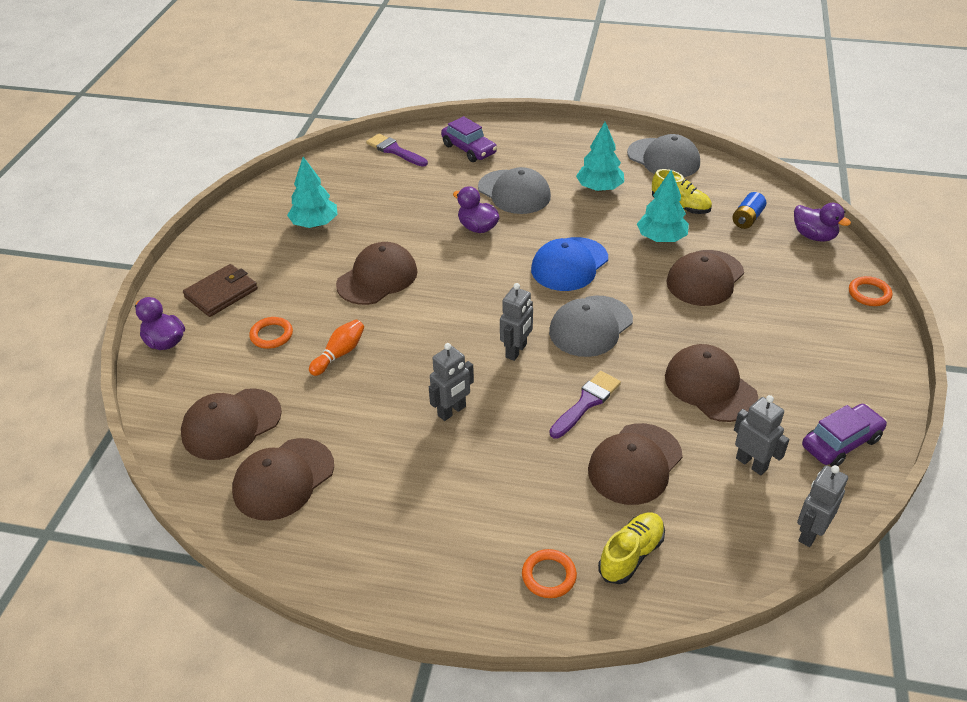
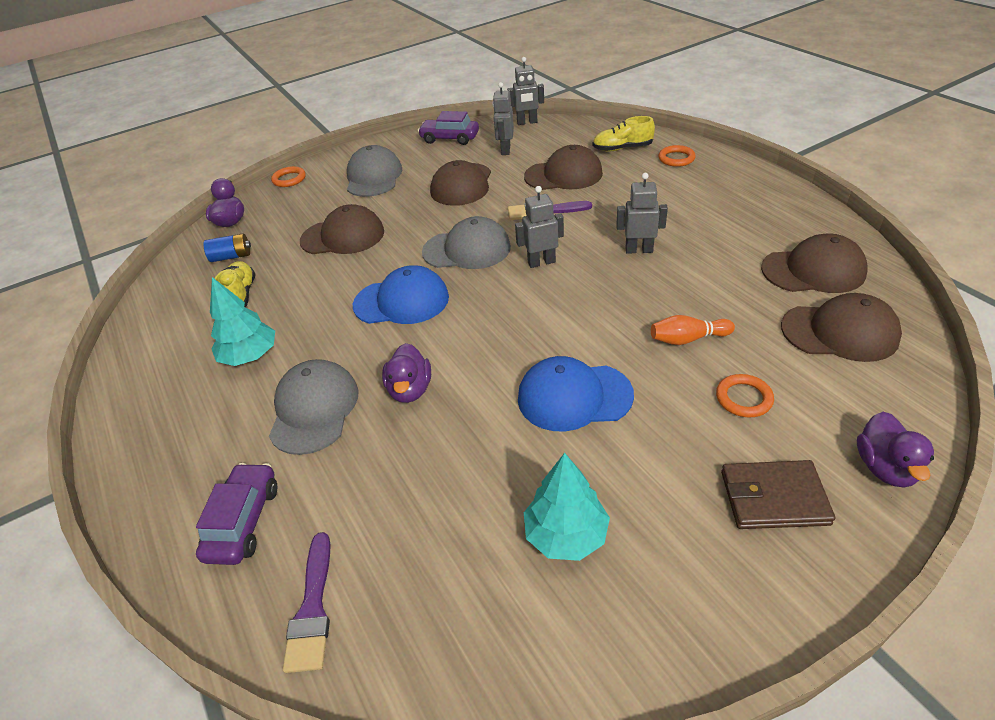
camera: 130 degrees left, 0 degrees up
(377, 278) = (574, 396): brown cap -> blue cap
(661, 238) = (307, 279): turquoise tree -> none
(663, 158) = (149, 349): grey cap -> grey cap (374, 177)

